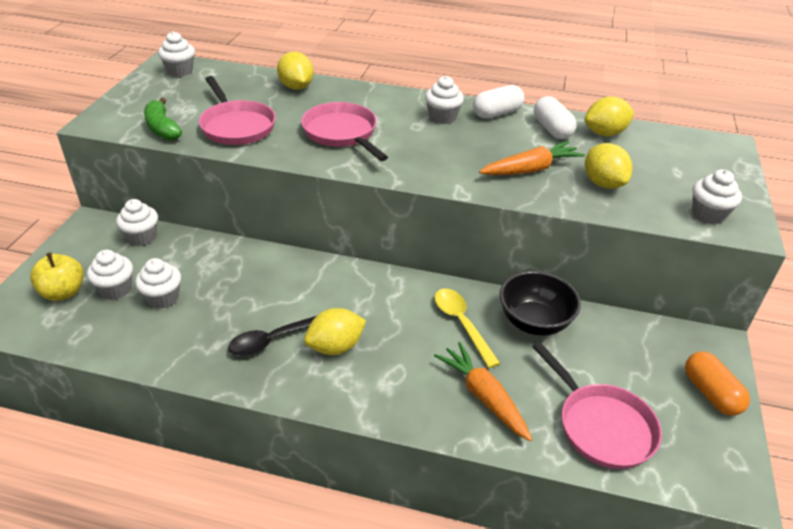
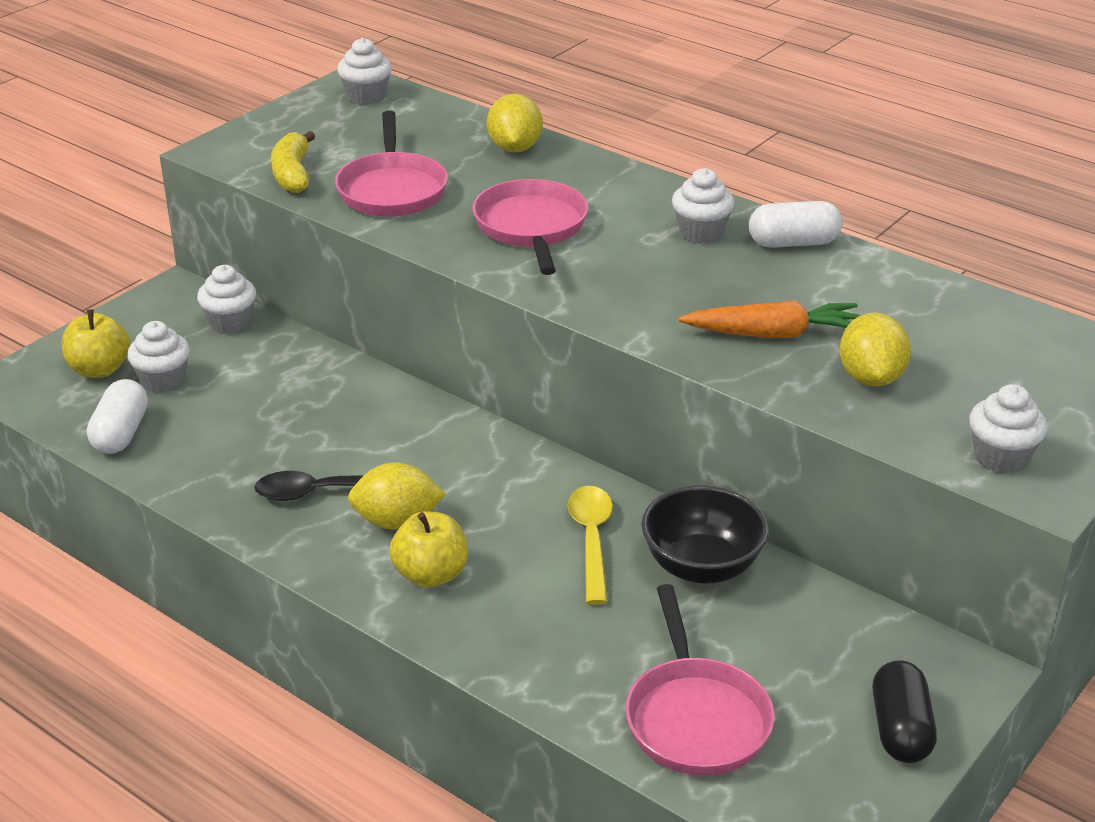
camera: 25 degrees right, 5 degrees down
(162, 128) = (293, 174): green banana -> yellow banana
(163, 298) = (214, 406): white cupcake -> none
(380, 378) = (431, 575): none -> yellow apple
(483, 396) = (554, 635): orange carrot -> none
(552, 129) = (862, 284): white capsule -> white capsule (121, 433)
(605, 133) = (946, 307): yellow lemon -> none
(710, 393) = (900, 729): orange capsule -> black capsule

